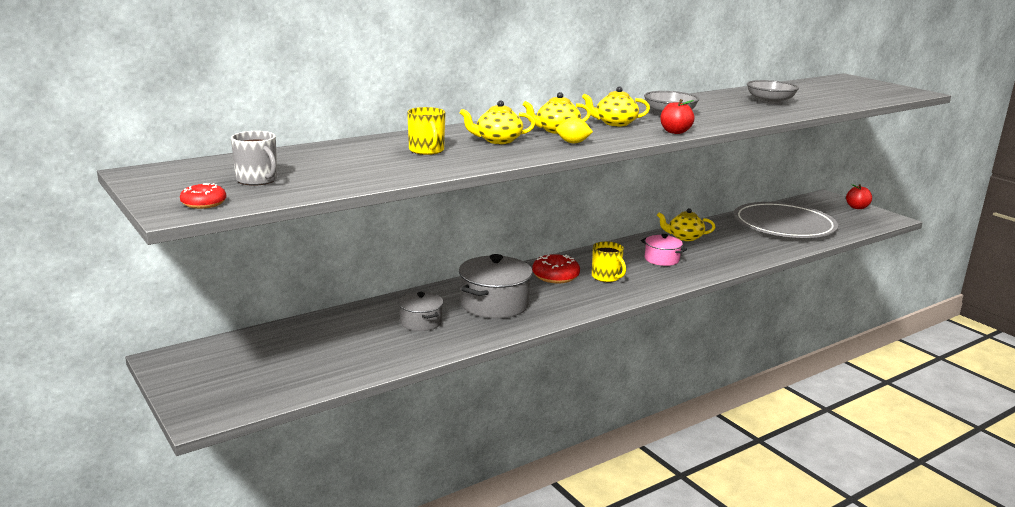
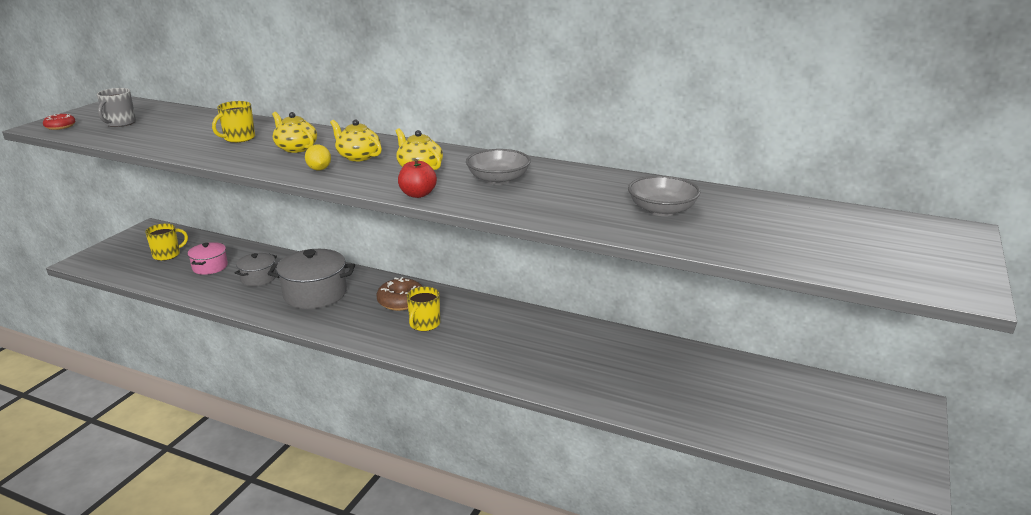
camera: 60 degrees right, 5 degrees up
(276, 359) = (167, 255): none -> yellow mug
(555, 276) = (401, 301): red donut -> brown donut
(661, 259) = (504, 340): pink pot -> pink pot (210, 267)
(684, 237) = (587, 338): yellow teapot -> none
(784, 225) = (726, 392): grey plate -> none
(857, 207) = (907, 440): red apple -> none

